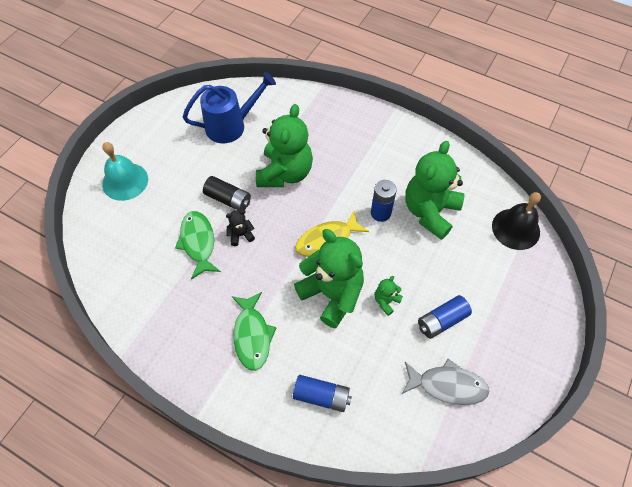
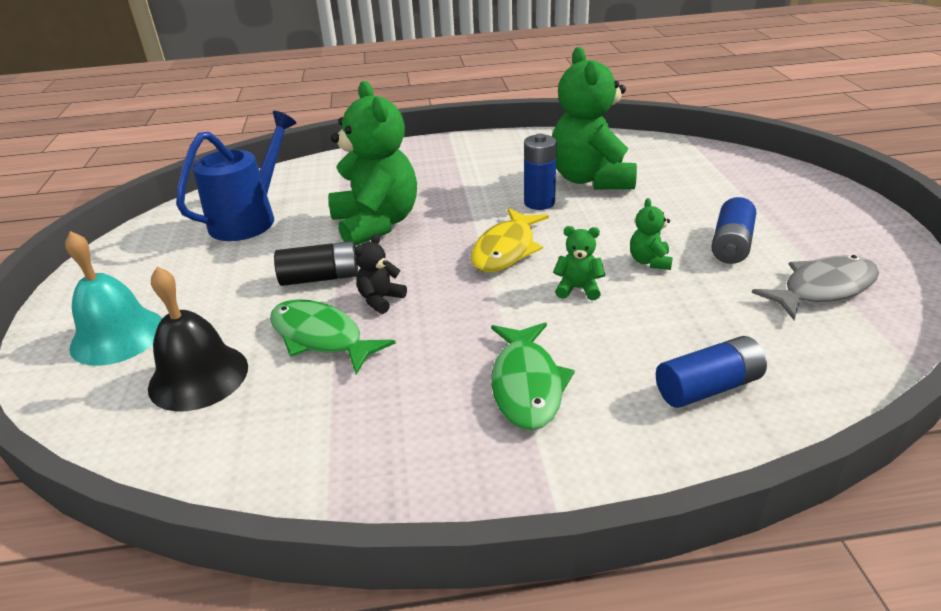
camera: 35 degrees left, 25 degrees down
(252, 335) = (527, 385): green fish -> green fish turned 45 degrees clockwise
(332, 294) = (578, 289): green teddy bear -> green teddy bear, size x0.43
(515, 229) = (690, 154): black bell -> black bell (198, 376)

